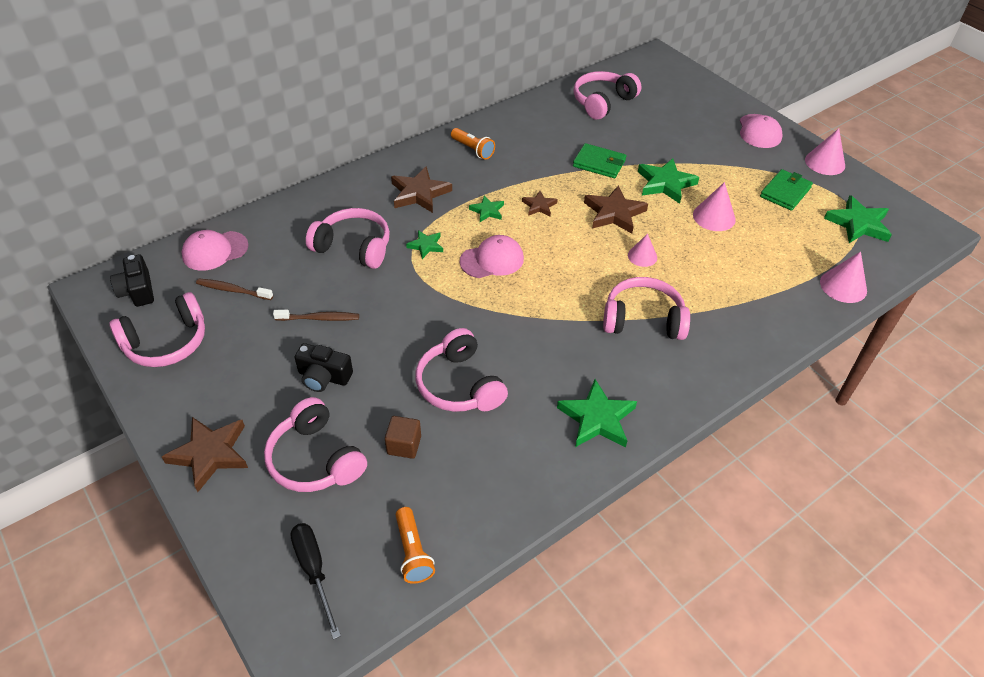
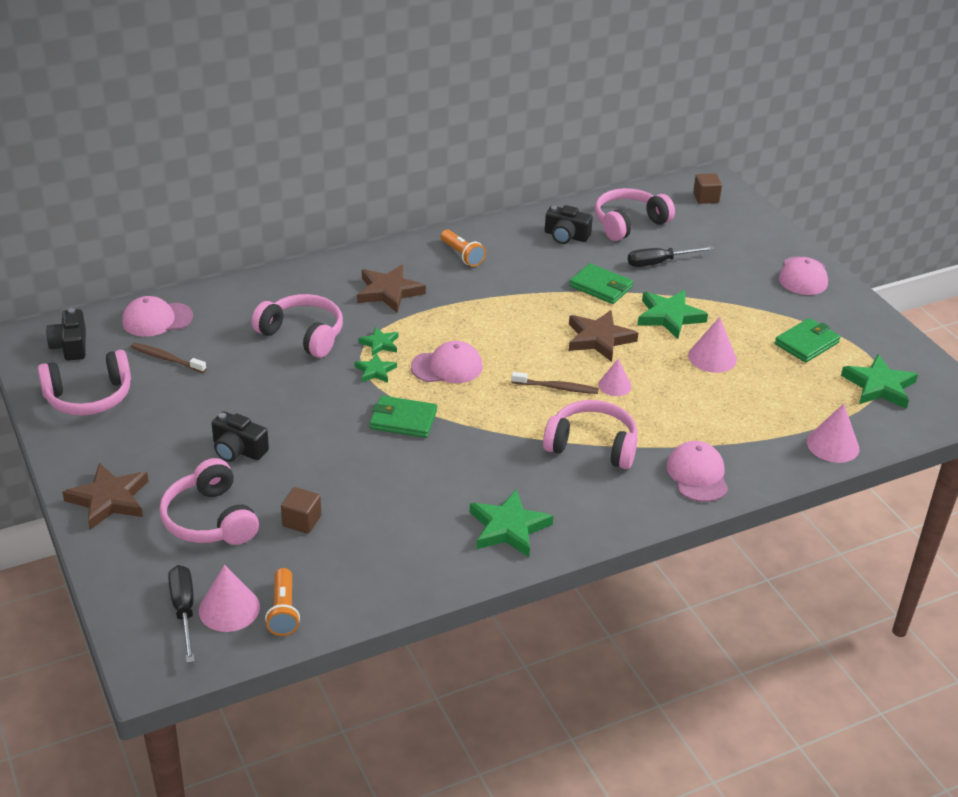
camera: 10 degrees right, 10 degrees down
(319, 318) = (248, 396): brown toothbrush -> brown toothbrush (556, 387)
(459, 385) = (374, 477): pink headphones -> none
(468, 320) = (403, 420): none -> green wallet
(487, 211) = (458, 318): green star -> green star (375, 371)
(539, 206) = (517, 321): brown star -> none
(555, 120) = (566, 236): none -> black camera
(639, 134) = (659, 263): none -> black screwdriver
(656, 72) = (705, 198): none -> brown cube
(743, 334) = (697, 475): none -> pink cap
(825, 162) = (868, 318): pink cone -> pink cone (229, 608)

